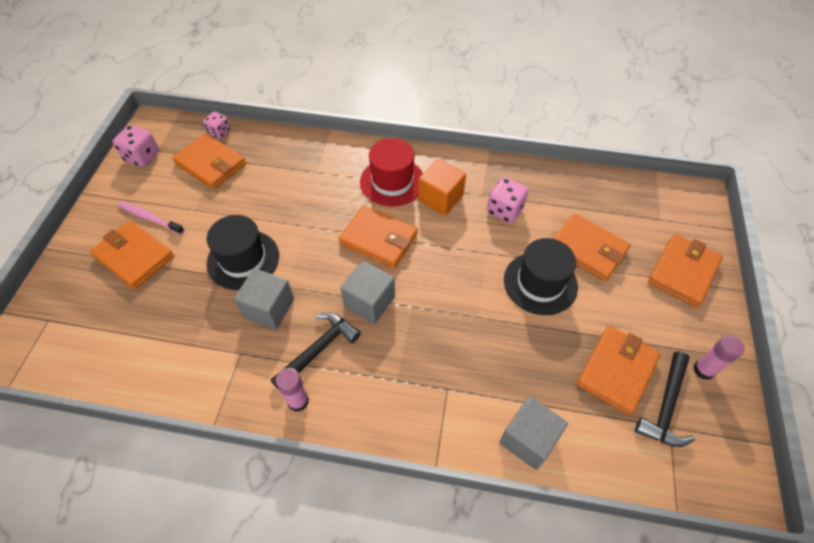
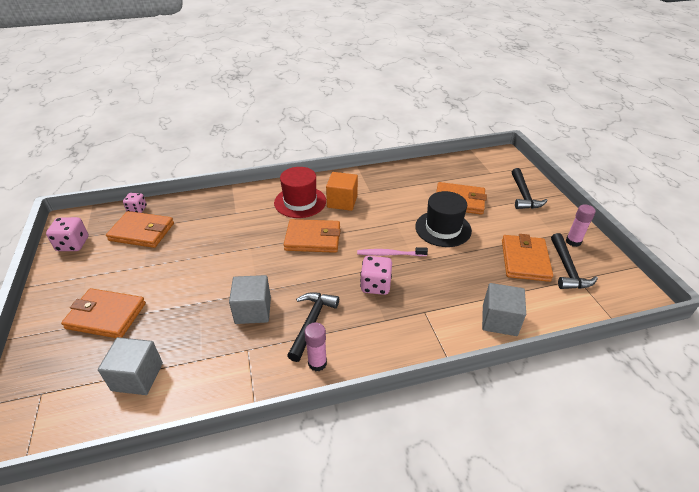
camera: 25 degrees left, 15 degrees down
(150, 218) = (105, 284): pink toothbrush -> pink toothbrush (390, 254)
(243, 259) = (210, 285): black hat -> none
(369, 301) = (331, 279): grey cube -> grey cube (137, 376)
(504, 210) = (391, 196): pink dice -> pink dice (375, 285)
(683, 272) = (523, 195): orange wallet -> black hammer

